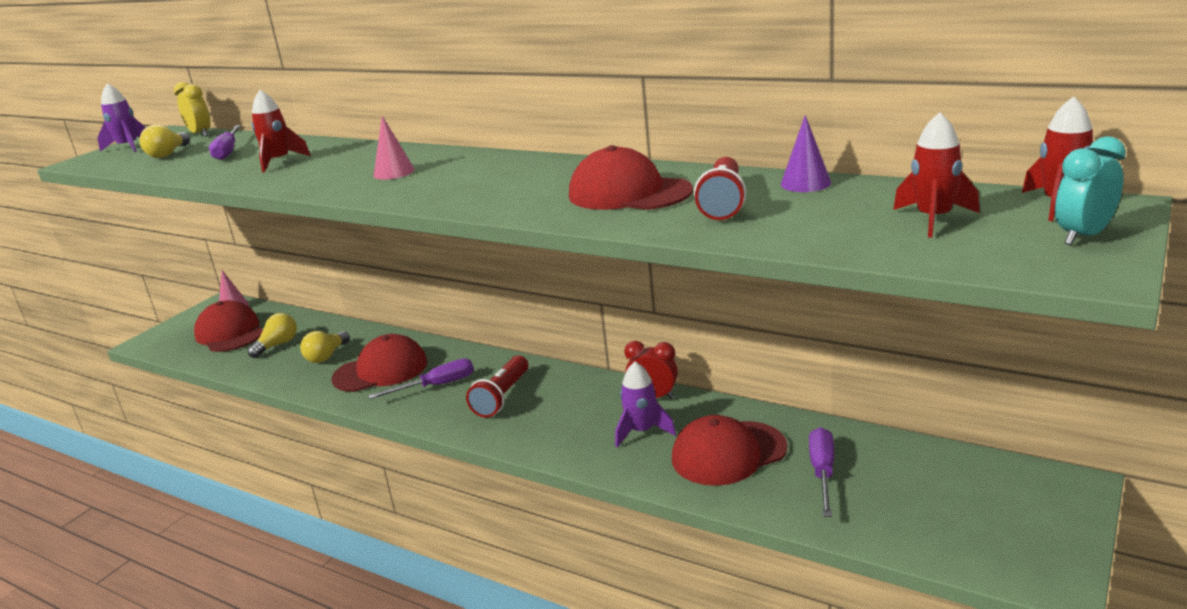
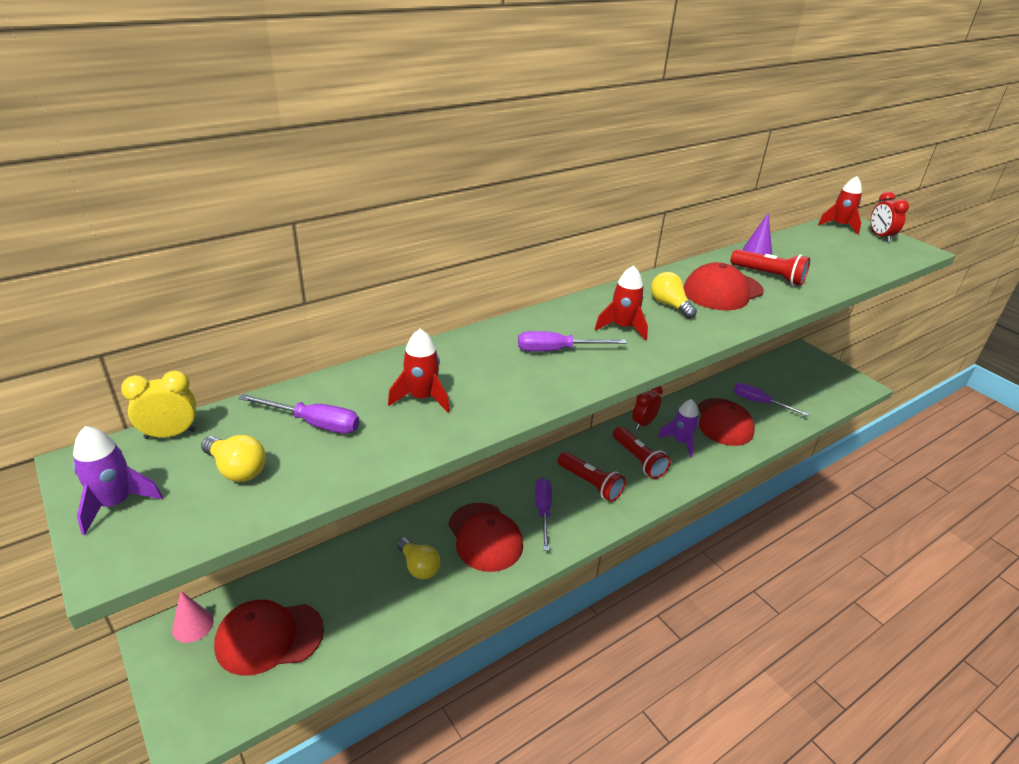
camera: 70 degrees left, 10 degrees up
(277, 345) = (351, 599): yellow light bulb -> yellow light bulb (669, 305)
(381, 370) = (485, 537): red cap -> red cap turned 150 degrees clockwise
(394, 172) = (557, 350): pink cone -> purple screwdriver
(573, 413) = (638, 460): none -> red flashlight
(933, 219) = (838, 249): red rocket -> red rocket (623, 327)
(1083, 236) = (880, 237): turquoise clock -> red clock

